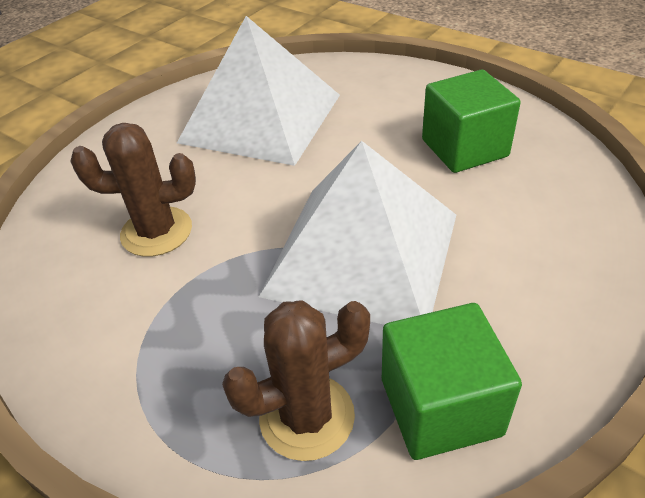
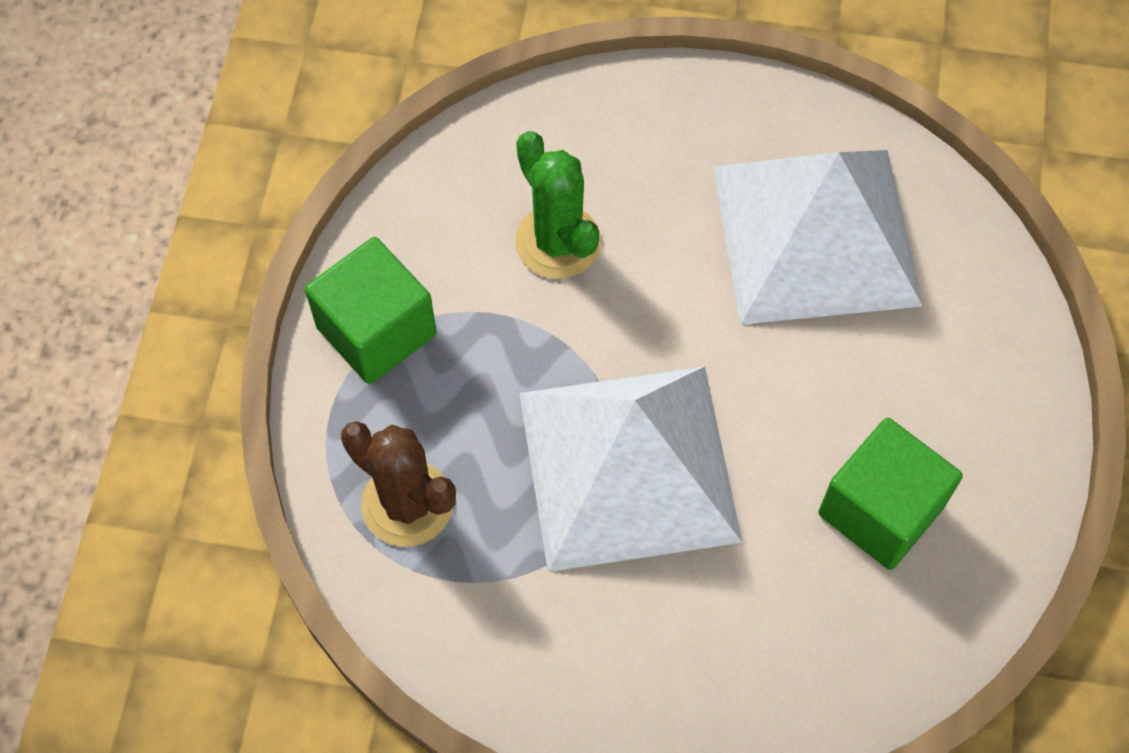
camera: 60 degrees right, 20 degrees up
(156, 232) = (557, 242): brown cactus -> green cactus
(440, 406) = (469, 612): green cube -> green cube (376, 331)

